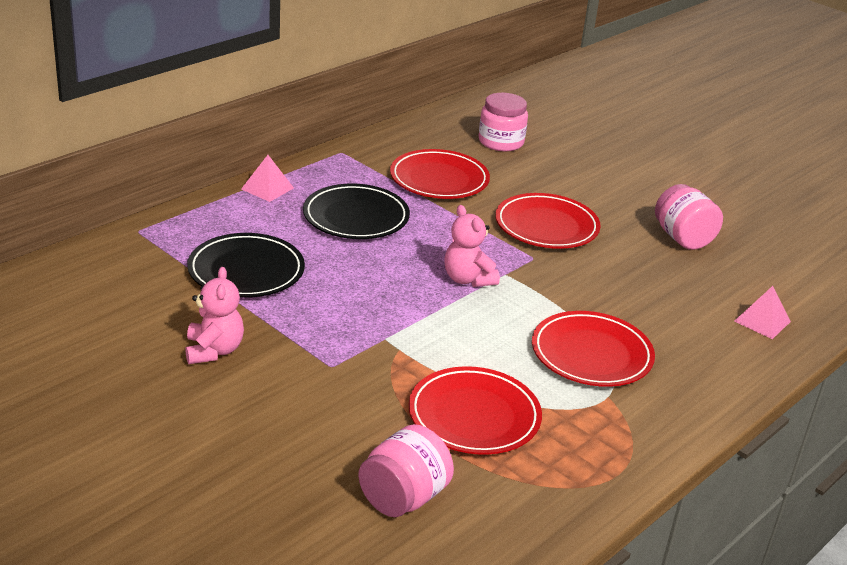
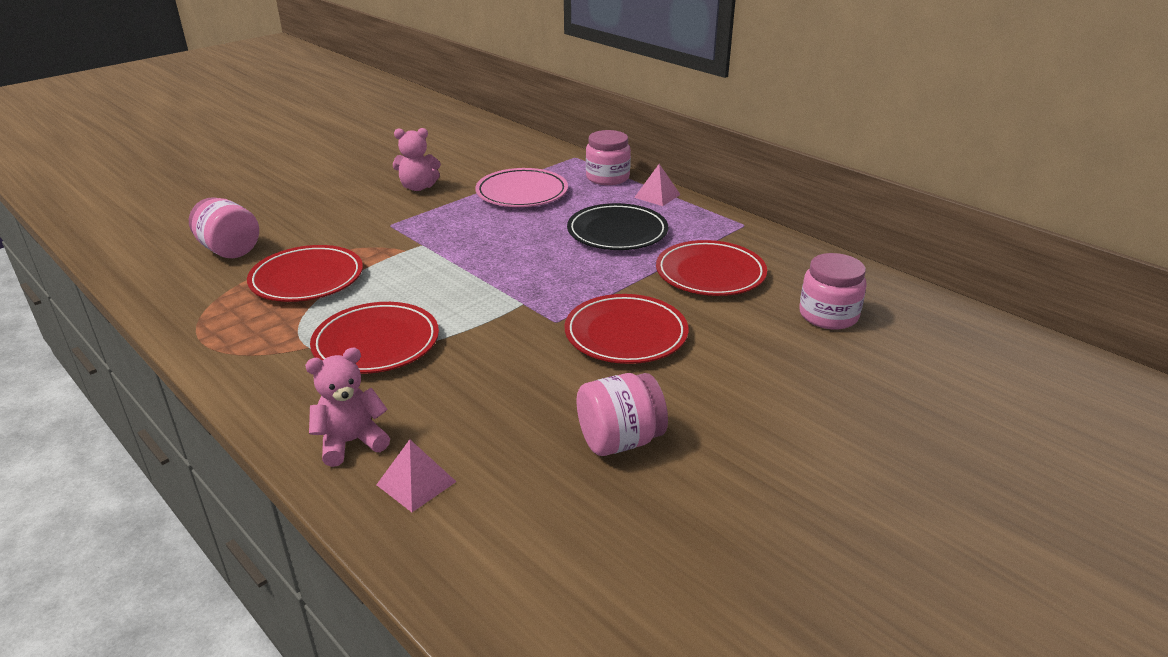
camera: 95 degrees right, 0 degrees up
(210, 213) = (607, 177): none -> pink jar
(246, 271) = (522, 193): black plate -> pink plate
(468, 279) = (512, 283): pink teddy bear -> pink teddy bear (351, 442)

